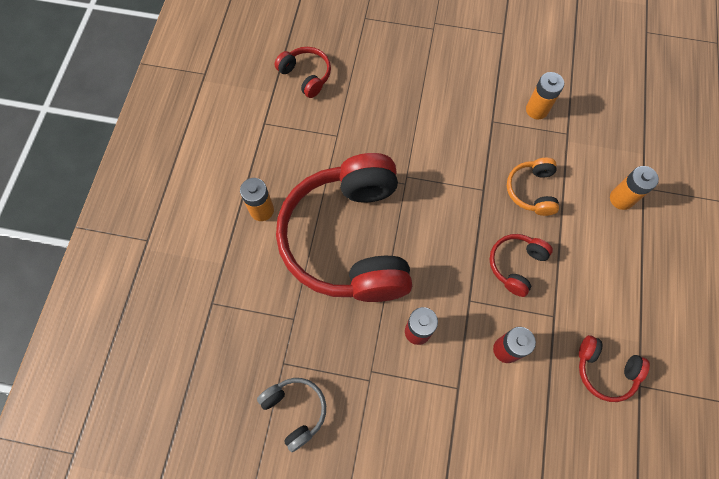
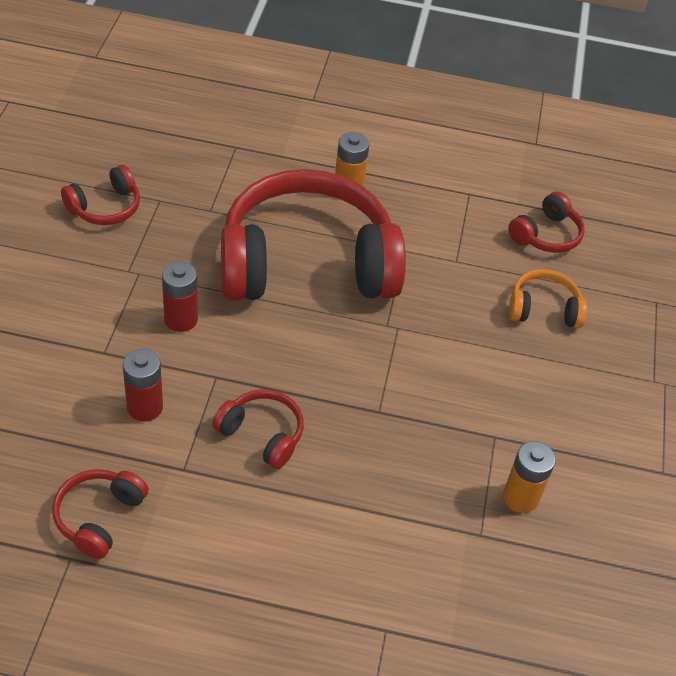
camera: 85 degrees right, 20 degrees down
(295, 410) = (105, 207): grey headphones -> red headphones
(531, 191) = (378, 470): orange headphones -> orange headphones (543, 309)
(621, 199) = (365, 591): orange battery -> none

